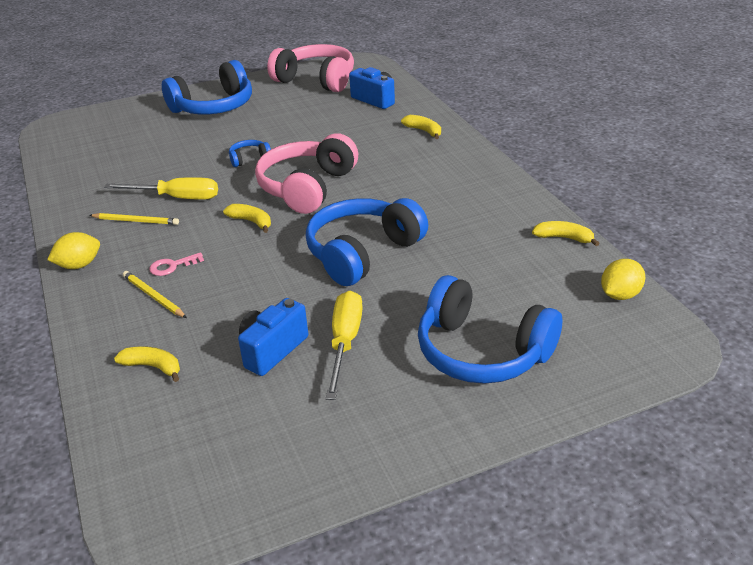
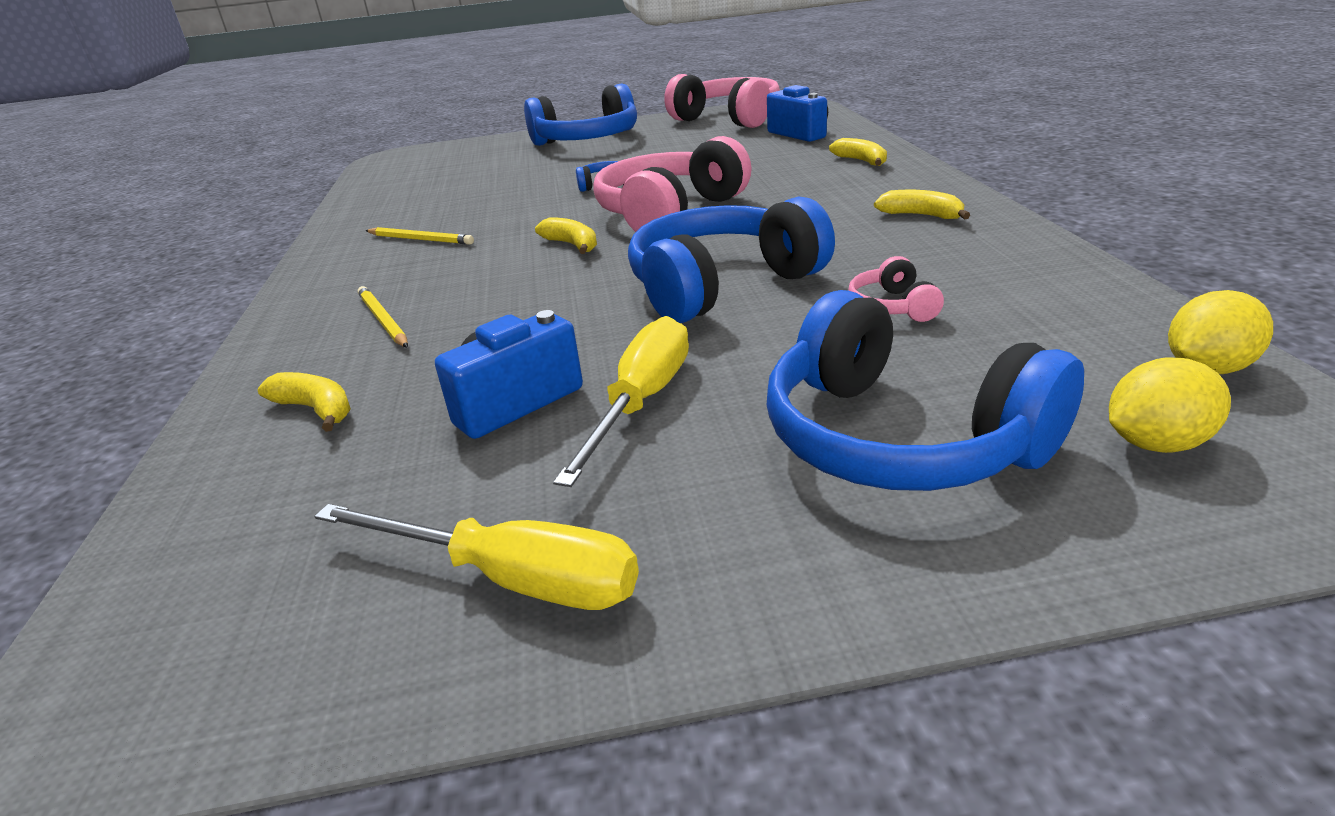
camera: 15 degrees right, 5 degrees down
(79, 265) = (314, 281): yellow lemon -> yellow lemon (1156, 443)
(172, 266) = (433, 287): pink key -> none
(177, 198) = (488, 219): yellow screwdriver -> yellow screwdriver (512, 578)
(465, 263) = (893, 306): none -> pink headphones
(564, 238) = (1084, 281): yellow banana -> yellow banana (921, 215)

